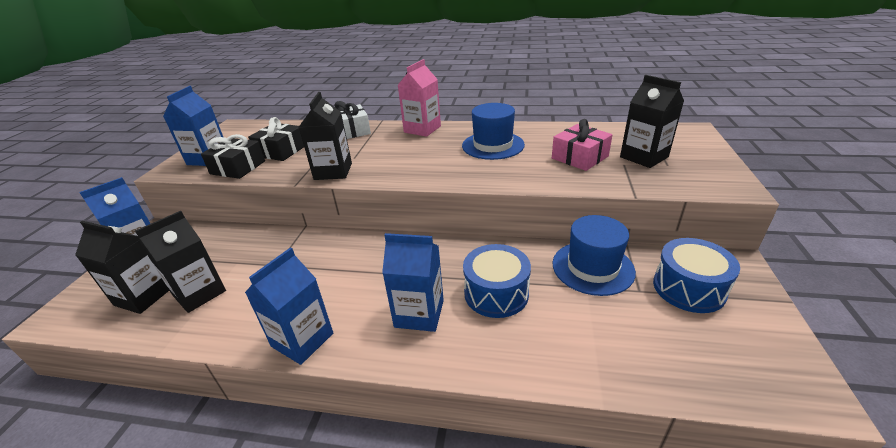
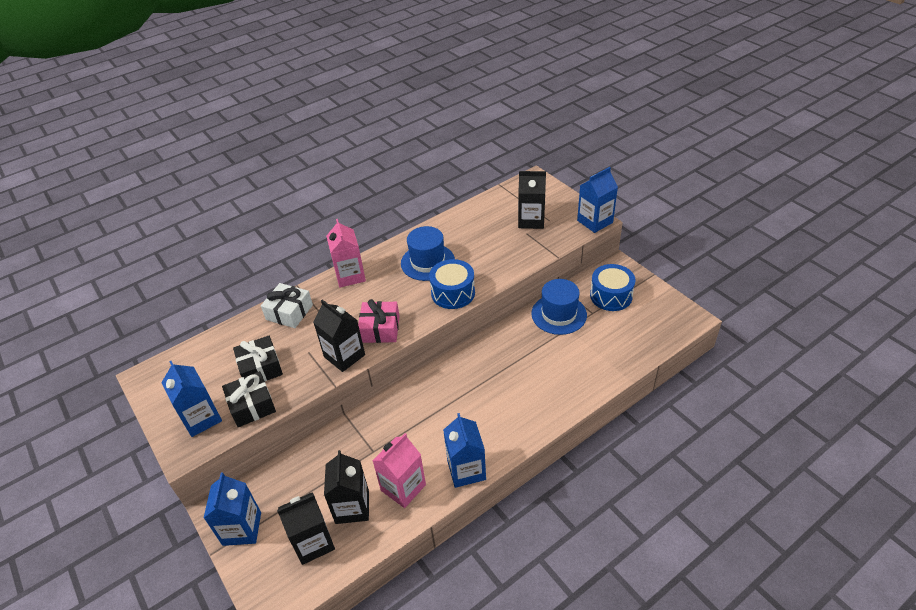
camera: 45 degrees left, 10 degrees up
(245, 309) = (403, 487): none -> pink carton
(419, 313) = (507, 407): blue carton -> blue carton (595, 221)
(496, 293) = (530, 365): blue drum -> blue drum (453, 293)
(579, 157) = (496, 241): pink gift -> pink gift (380, 329)

